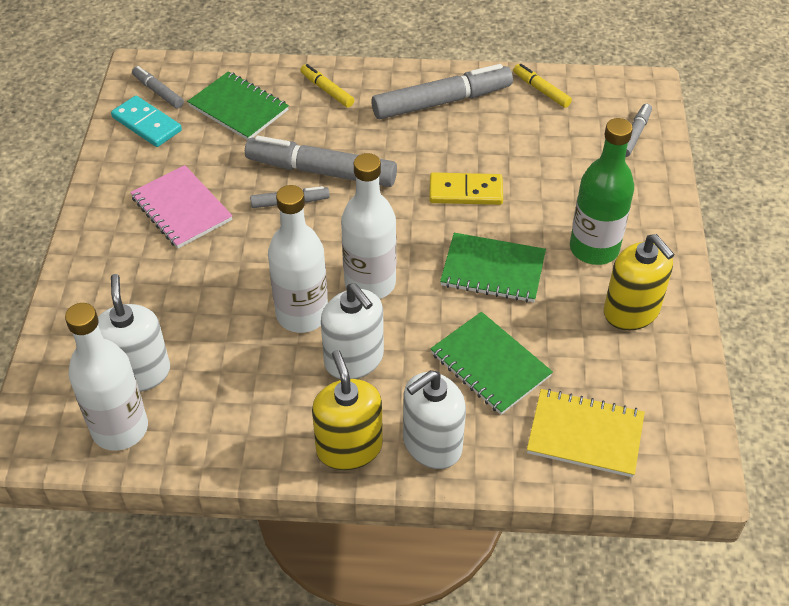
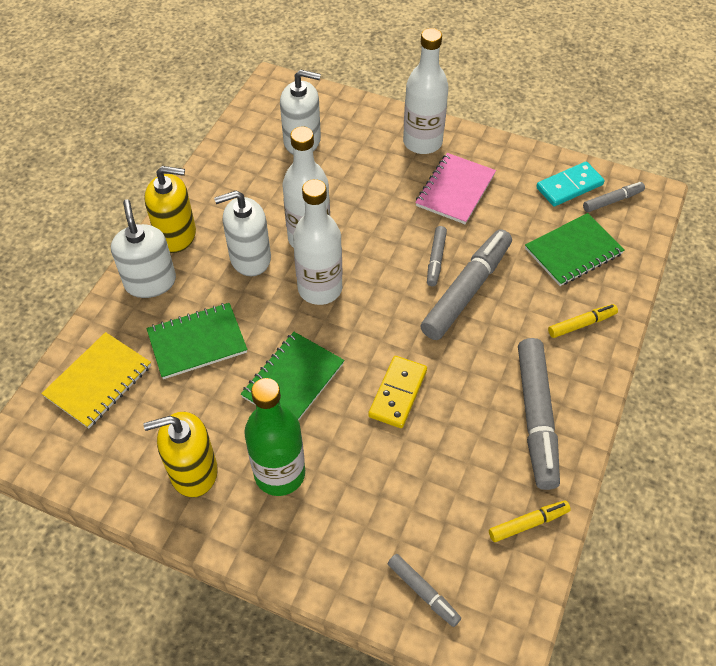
camera: 110 degrees right, 5 degrees up
(120, 428) = (261, 125): white bottle -> white bottle (422, 142)
(181, 209) = (455, 190): pink notebook -> pink notebook turned 45 degrees counterclockwise

